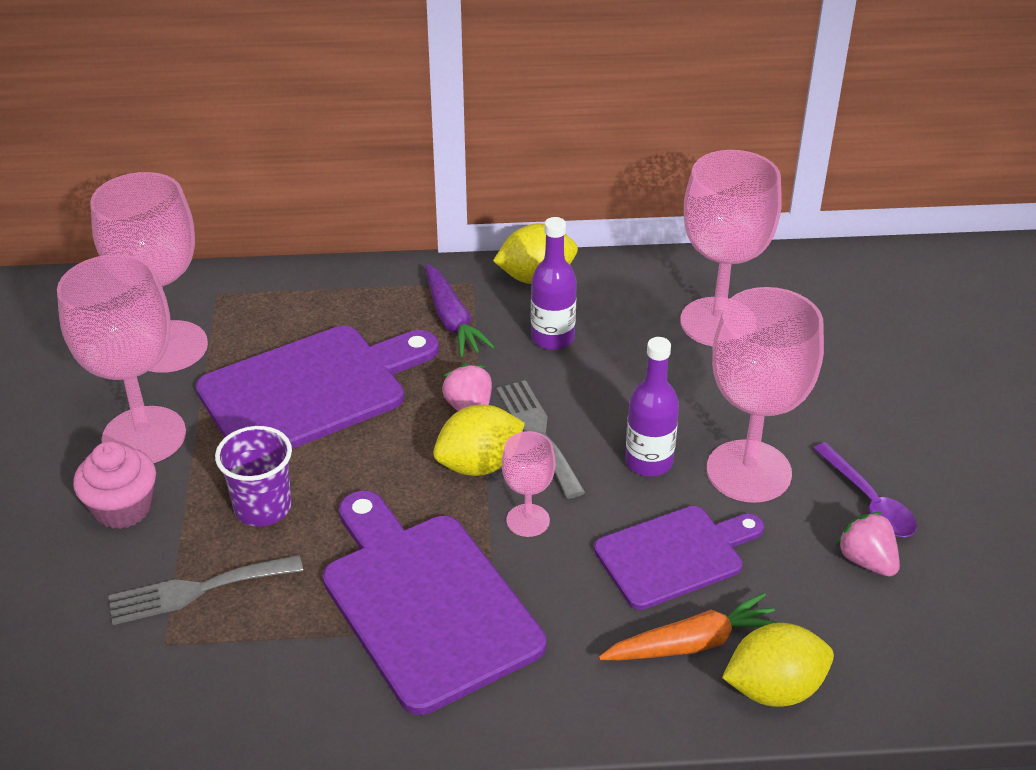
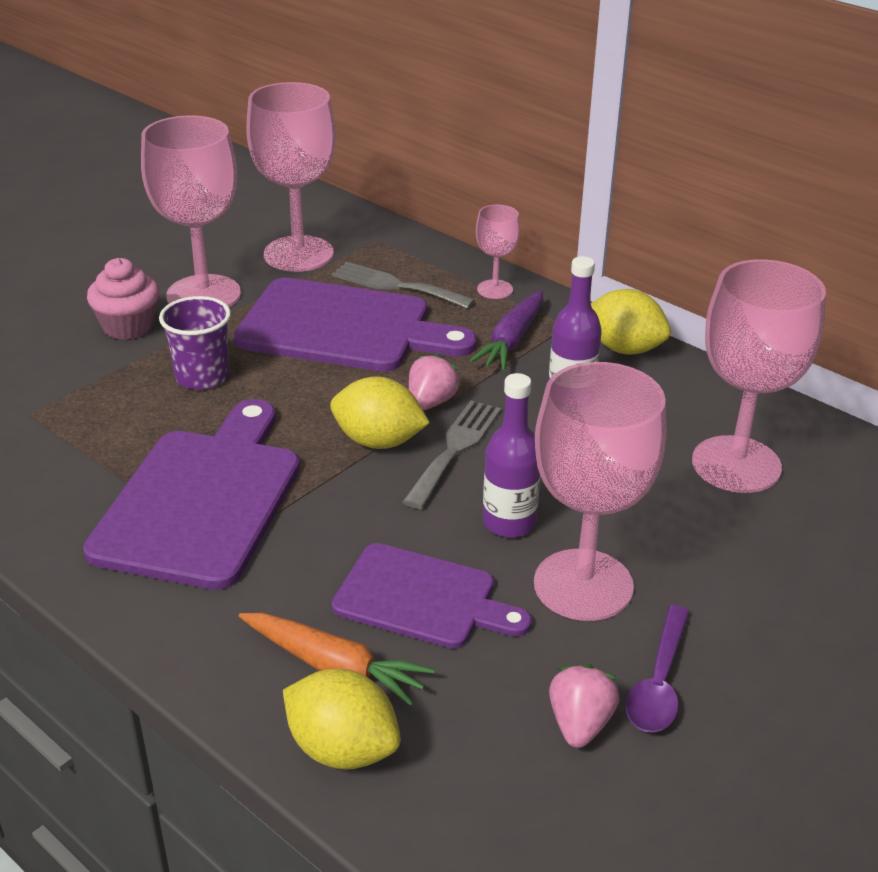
camera: 45 degrees right, 5 degrees down
(197, 590) = (91, 397): grey fork -> grey fork (396, 286)
(528, 520) = (353, 498): pink goblet -> pink goblet (495, 289)

